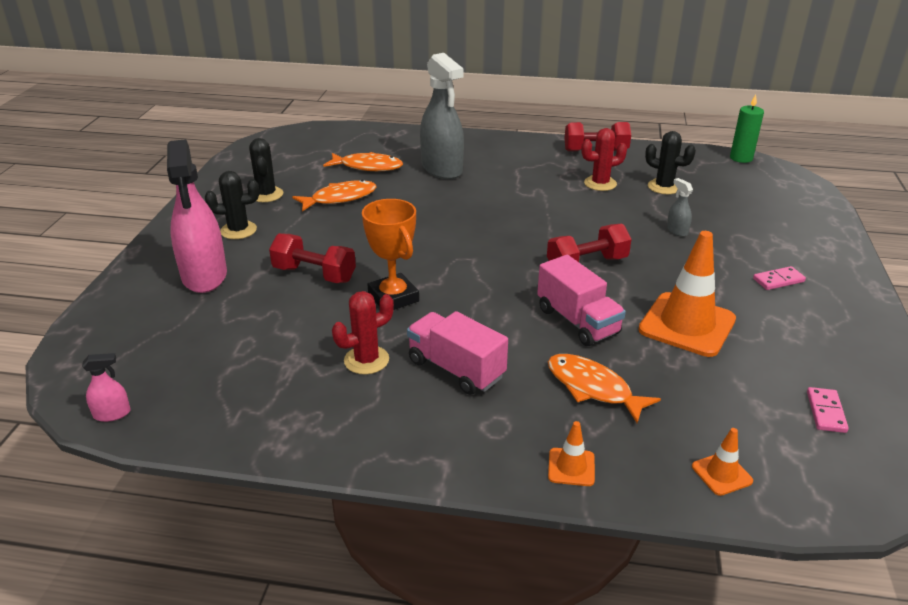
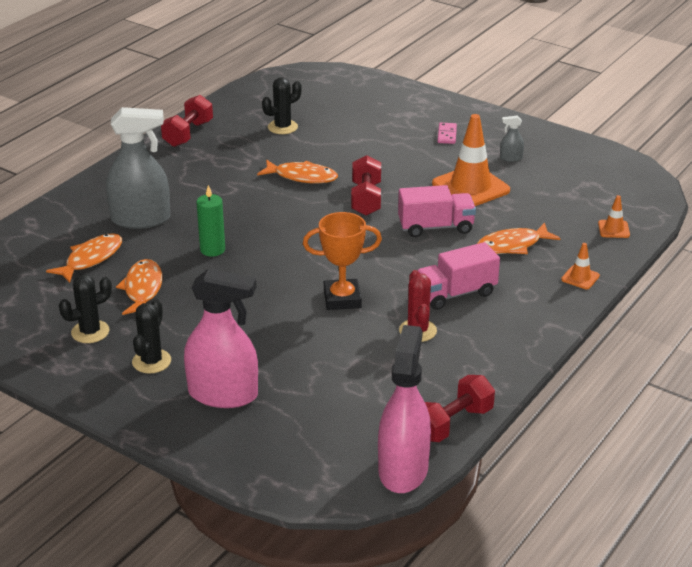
camera: 65 degrees left, 0 degrees up
(112, 414) = (403, 469): pink spray bottle -> pink spray bottle, size x2.41
(266, 194) = (90, 332): black cactus -> black cactus turned 45 degrees counterclockwise
(314, 274) = (273, 331): red dumbbell -> red dumbbell (452, 423)
(588, 219) = (302, 177): none -> orange fish
(600, 183) = (249, 152): red cactus -> none
(677, 231) = (352, 146): grey spray bottle -> grey spray bottle (511, 158)
(741, 158) = (269, 78): green candle -> green candle (212, 249)
(826, 412) = (584, 176): pink domino -> none

